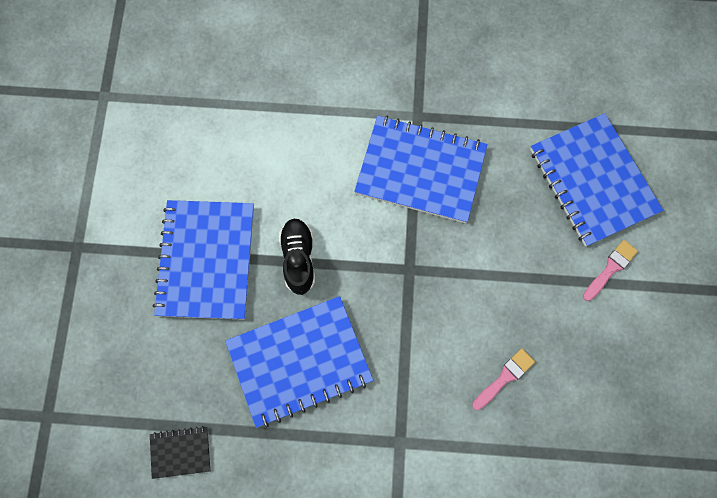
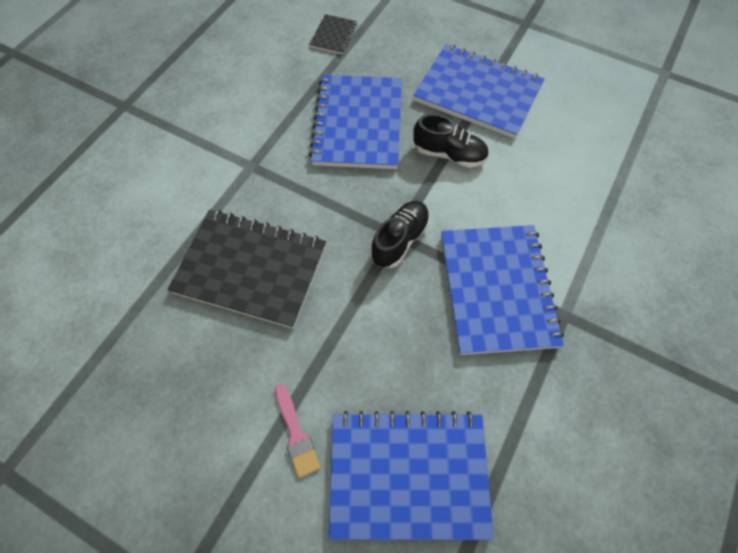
camera: 115 degrees right, 10 degrees down
(413, 264) = (400, 240): none -> black shoe
(420, 170) = (497, 289): blue notebook -> blue notebook turned 45 degrees counterclockwise
(505, 377) = (251, 269): pink brush -> black notebook

